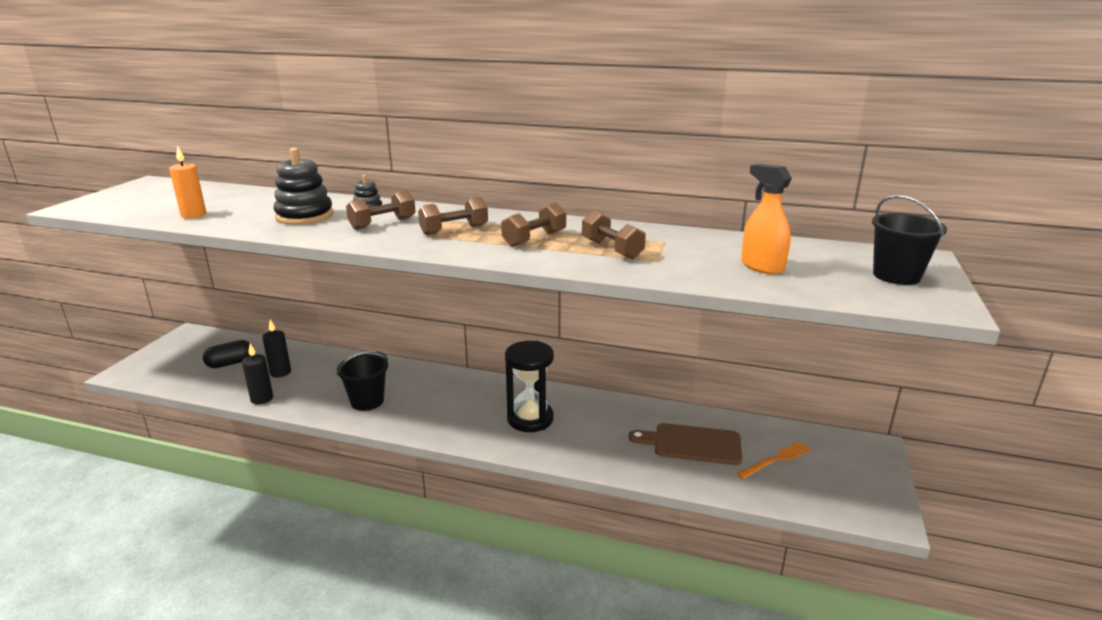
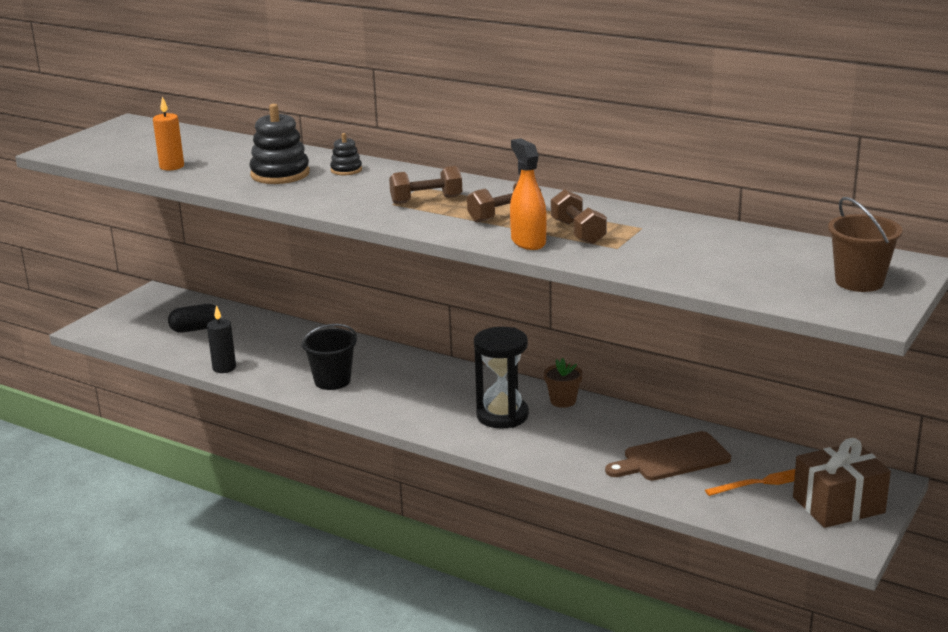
camera: 15 degrees right, 0 degrees up
(280, 372) = (247, 343): black candle -> none
(382, 223) = (356, 188): brown dumbbell -> none
(576, 399) = (563, 401): none -> brown flower pot
(692, 444) = (672, 458): brown cutting board -> brown cutting board turned 45 degrees counterclockwise
(762, 267) = (722, 262): orange spray bottle -> orange spray bottle (528, 241)
(851, 473) = (838, 505): none -> brown gift
(896, 276) = (859, 282): black bucket -> brown bucket

